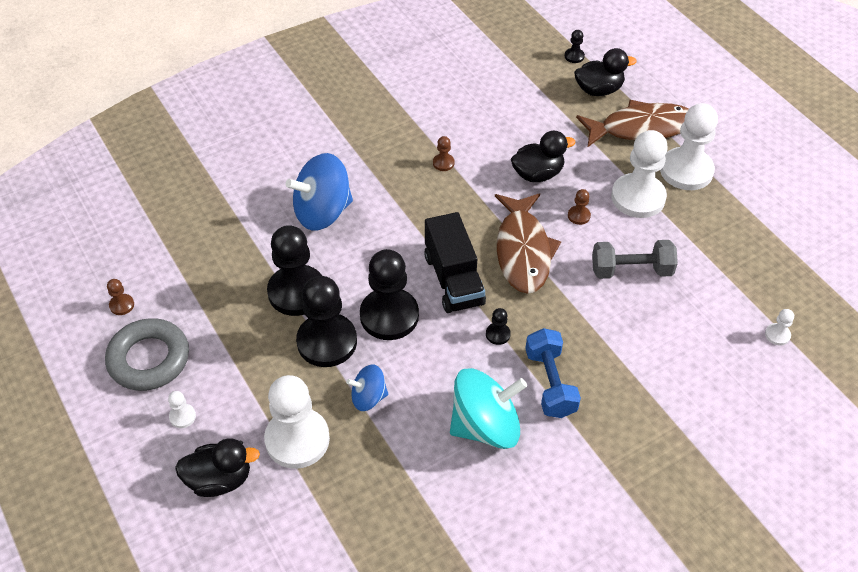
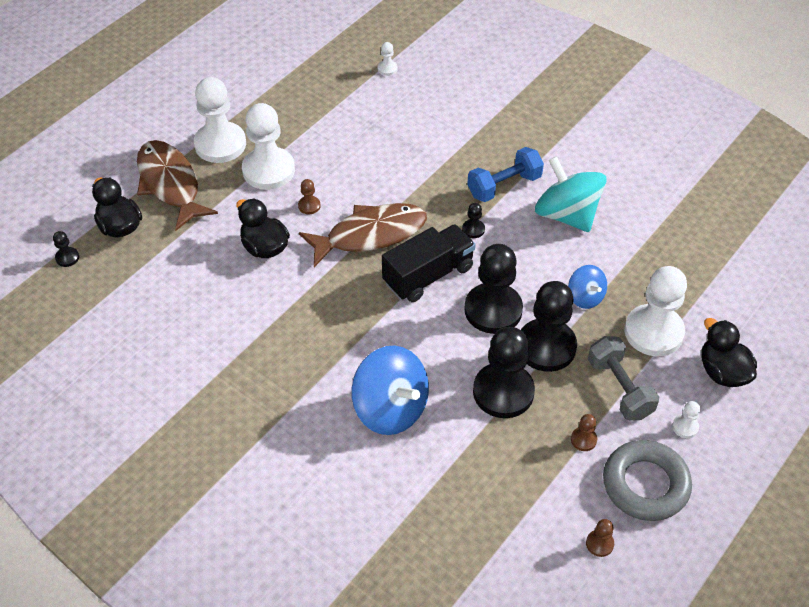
camera: 110 degrees left, 0 degrees up
(443, 163) = (277, 326): brown pawn -> brown pawn (583, 439)
(631, 270) = (360, 160): grey dumbbell -> grey dumbbell (619, 388)

